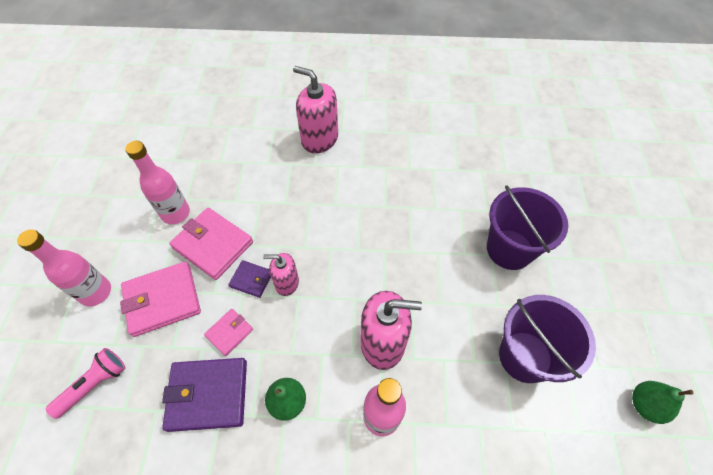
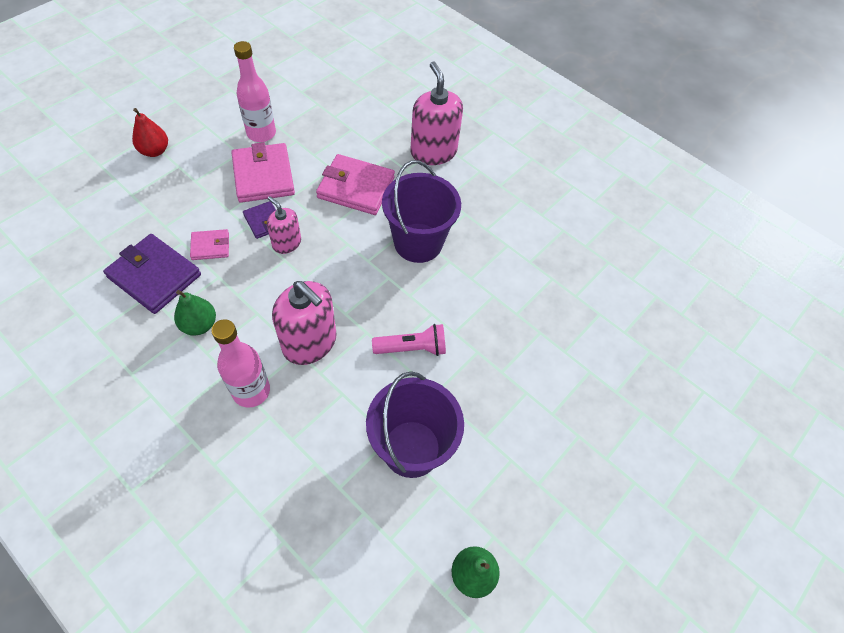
camera: 35 degrees right, 0 degrees up
(94, 384) = (96, 211): pink flashlight -> pink flashlight (412, 348)
(96, 292) = (155, 151): pink bottle -> red pear
(162, 300) = (190, 189): pink wallet -> pink wallet (356, 187)
(509, 249) = (499, 360): purple bucket -> purple bucket (418, 243)

